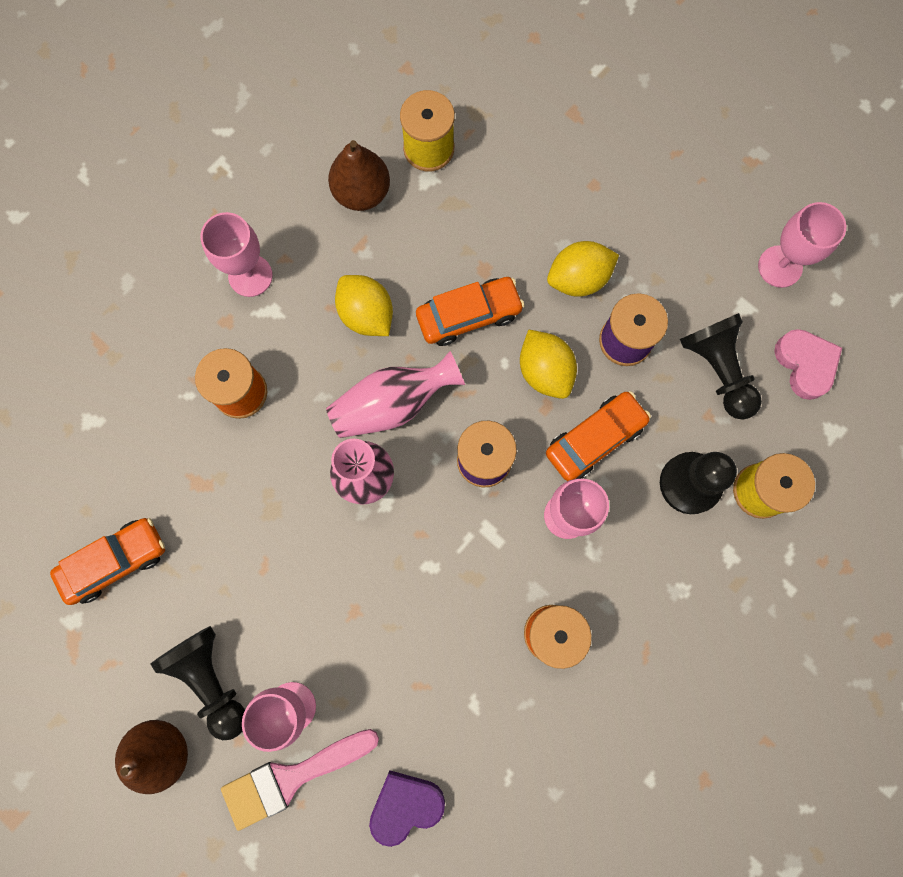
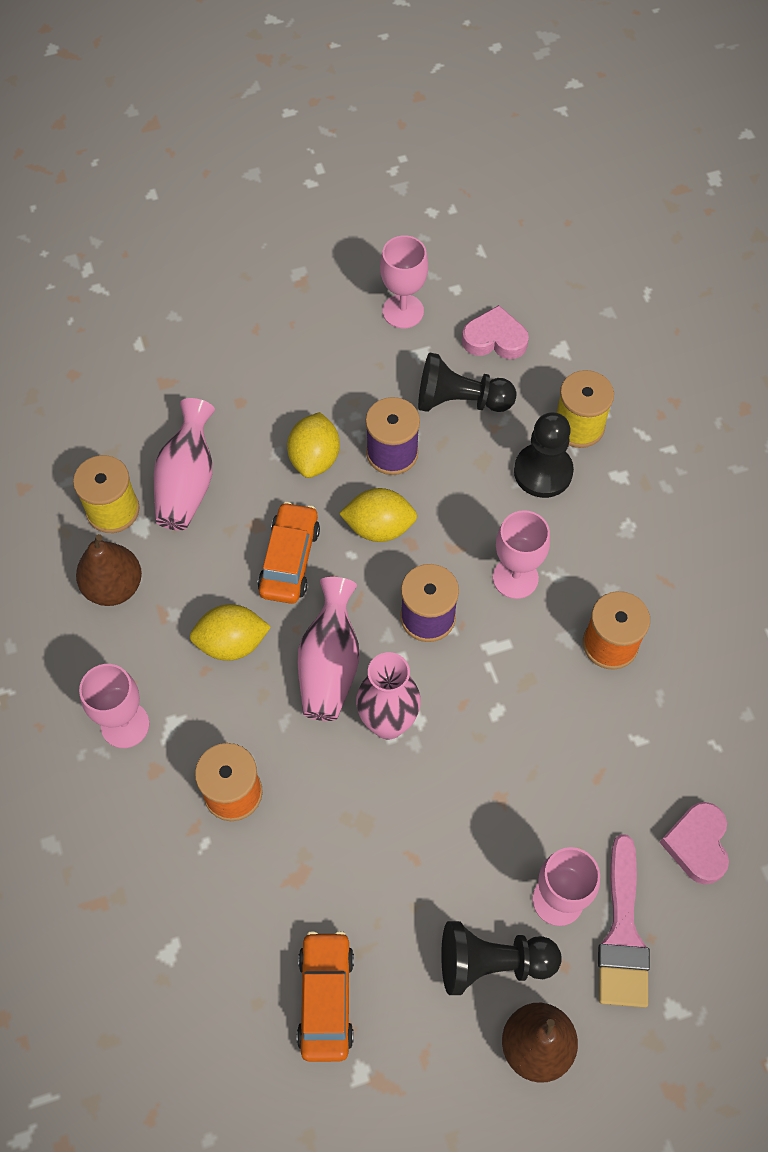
camera: 60 degrees left, 15 degrees down
(405, 805) = (697, 844): purple heart -> pink heart
(490, 190) = (187, 482): none -> pink vase
(595, 439) = (462, 521): orange car -> none

